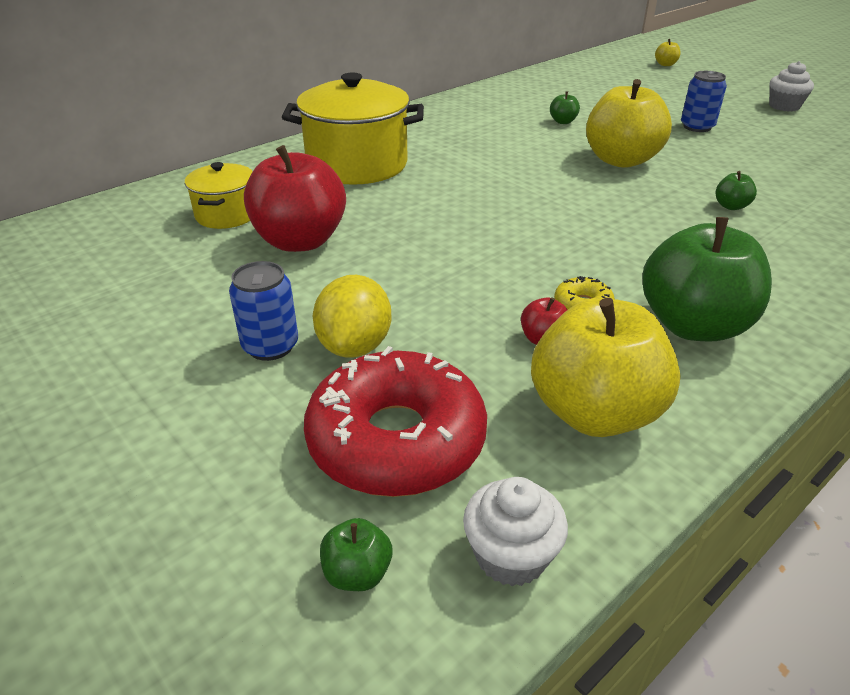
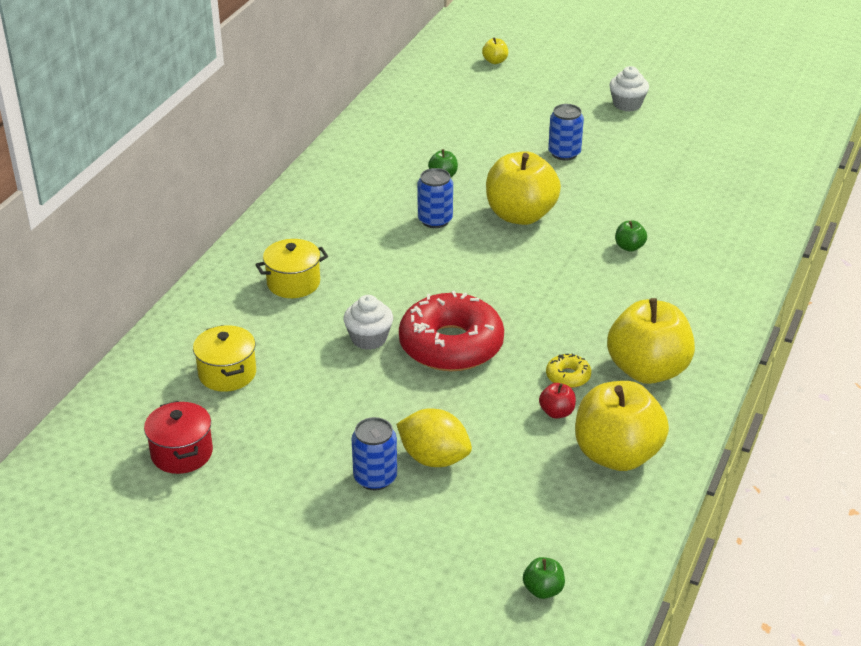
camera: 25 degrees left, 0 degrees up
(111, 266) = (182, 453): none -> red pot
(300, 241) = (316, 382): red apple -> none
(355, 346) = (434, 458): yellow lemon -> yellow lemon turned 45 degrees counterclockwise
(357, 165) = (293, 283): yellow pot -> yellow pot, size x0.54
(396, 440) = (510, 512): red donut -> red donut (451, 345)
(510, 555) = (616, 552): white cupcake -> white cupcake (369, 338)
(530, 148) = (435, 220): none -> blue can
(693, 325) = (647, 370): green apple -> yellow apple

